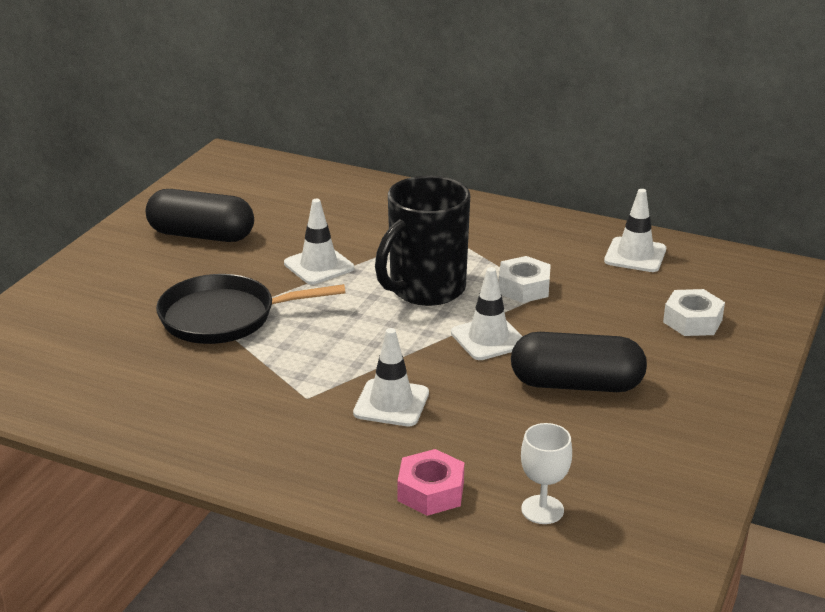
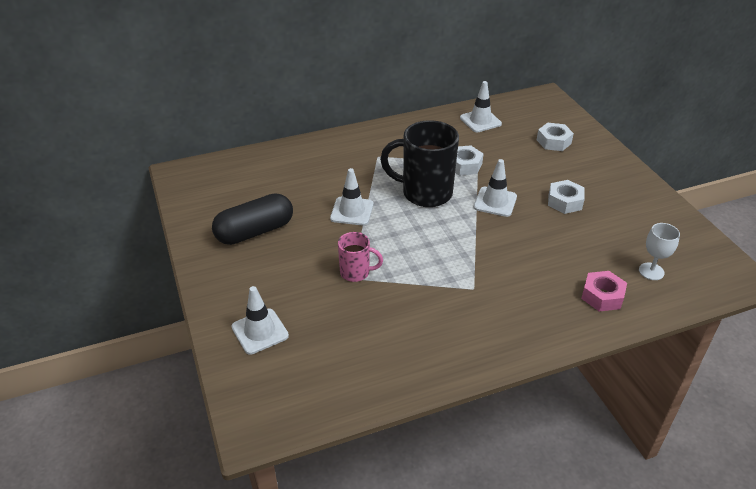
camera: 45 degrees left, 10 degrees up
(223, 317) = (356, 273): black pan -> pink mug
(391, 403) = (513, 264): white traffic cone -> white traffic cone (260, 331)
(425, 290) = (425, 193): black mug -> black mug turned 105 degrees clockwise
(576, 384) = (564, 201): black capsule -> white nut

